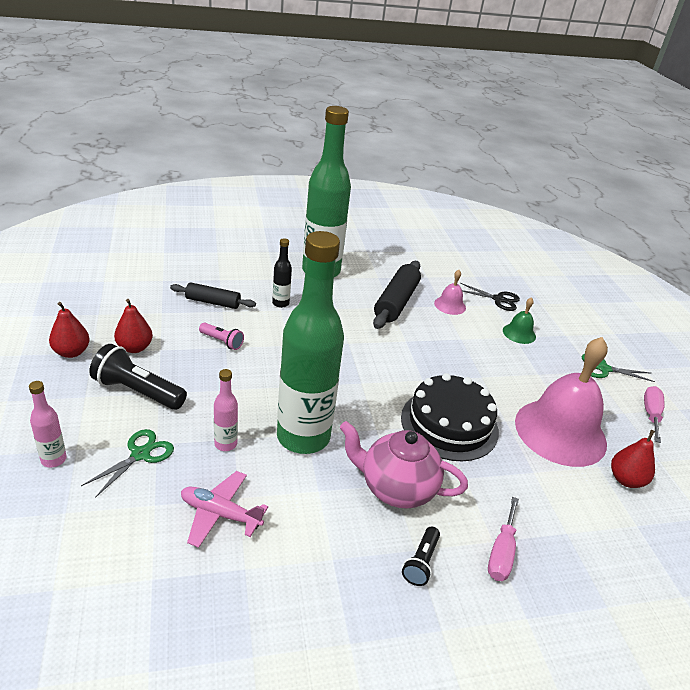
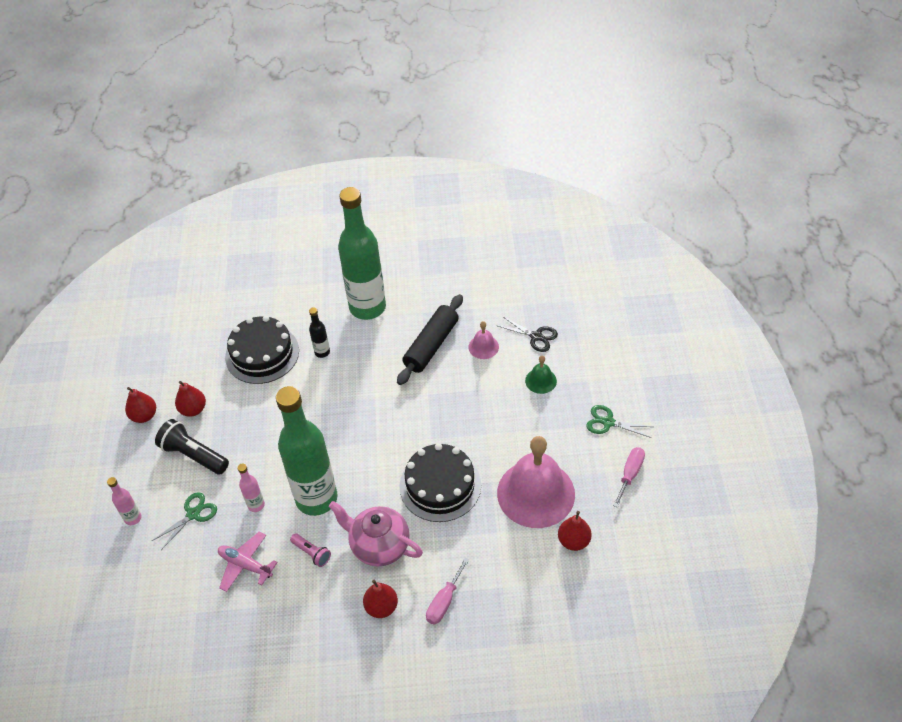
camera: 15 degrees right, 15 degrees up
(213, 302) = (262, 354): black rolling pin -> black cake
(222, 341) = (265, 400): pink flashlight -> pink flashlight (312, 553)
(421, 562) = (381, 607): black flashlight -> red pear

